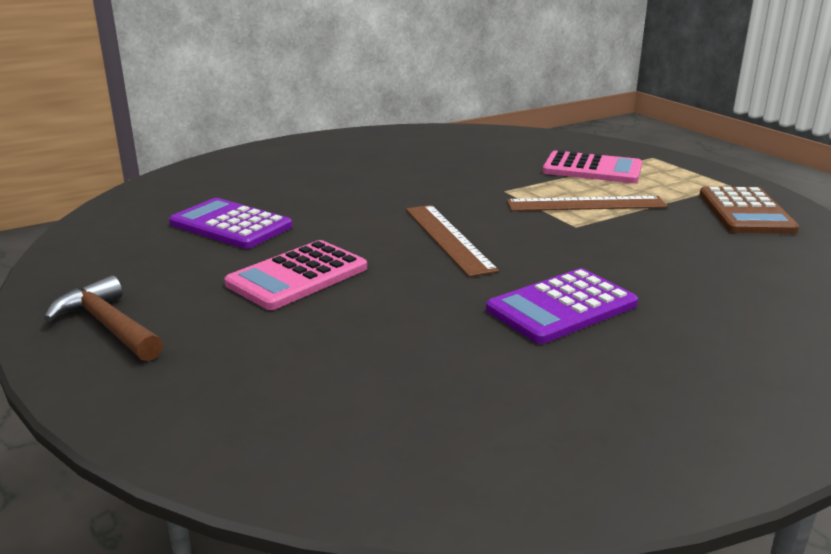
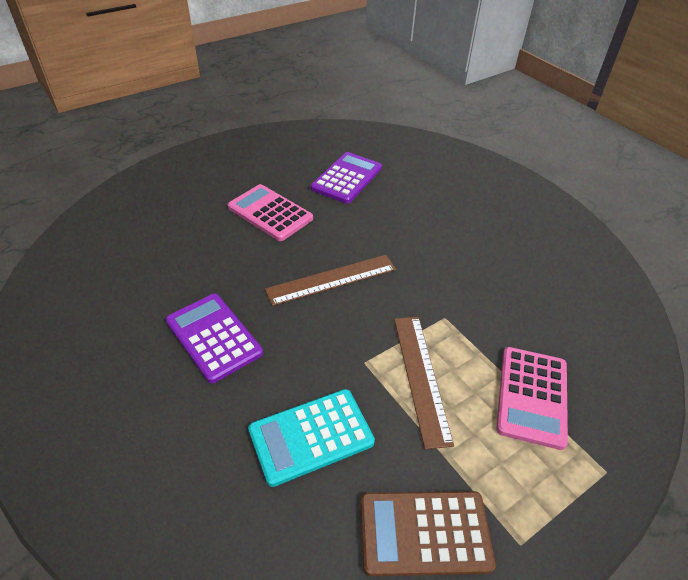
camera: 85 degrees right, 20 degrees up
(108, 325) = (218, 160): brown hammer -> none
(680, 251) = (311, 436): none -> turquoise calculator

